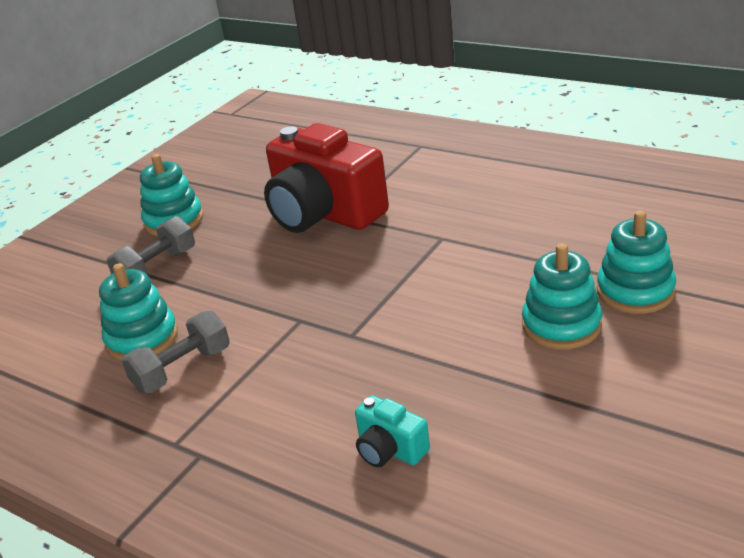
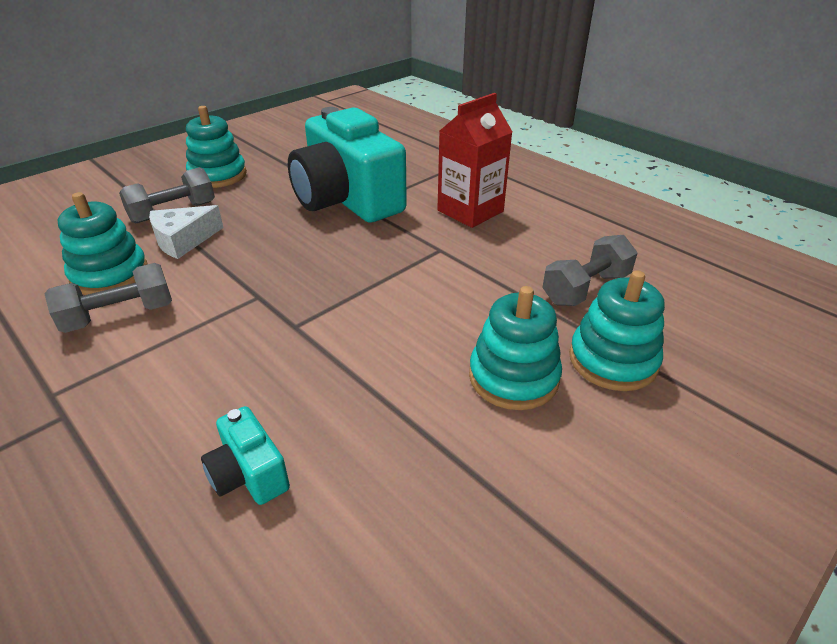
camera: 10 degrees right, 5 degrees up
(189, 290) = (183, 240): none -> white cheese
(324, 213) = (347, 200): red camera -> turquoise camera
(449, 196) = (470, 211): none -> red carton
(587, 239) = (585, 288): none -> grey dumbbell

